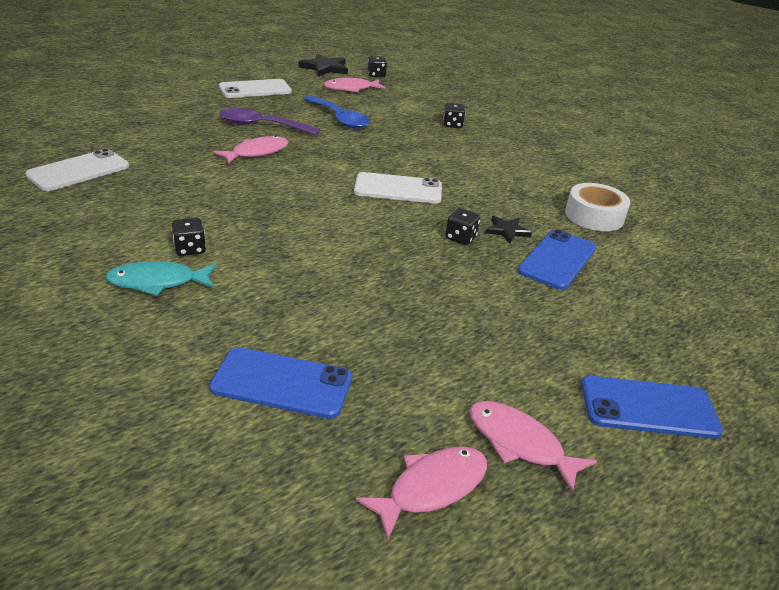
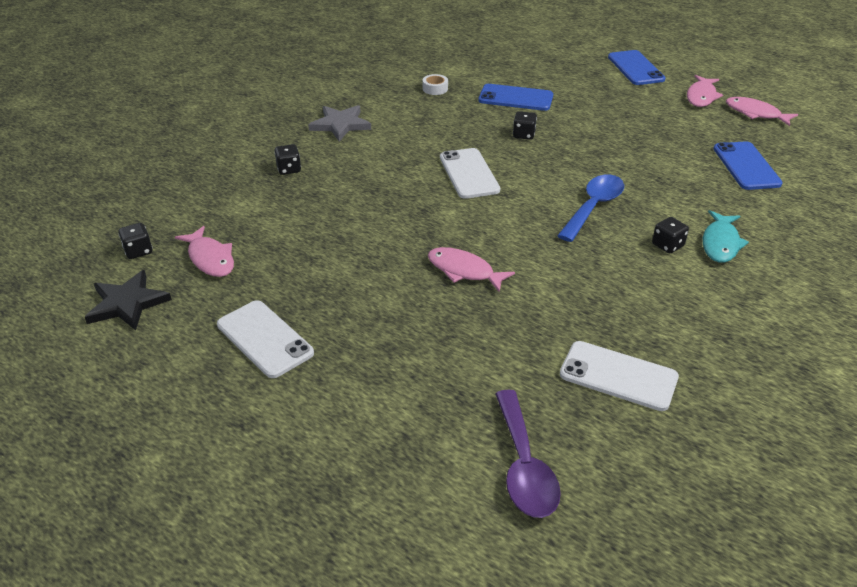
camera: 105 degrees left, 5 degrees up
(158, 282) = (720, 243): turquoise fish -> turquoise fish turned 45 degrees clockwise
(261, 126) = (390, 291): purple spoon -> purple spoon (523, 465)
(339, 119) = (325, 242): blue spoon -> blue spoon (593, 207)
(507, 231) = (494, 119): black star -> none
(522, 155) = (340, 125): none -> grey star
(594, 216) = (435, 89): white tape -> white tape, size x0.55

